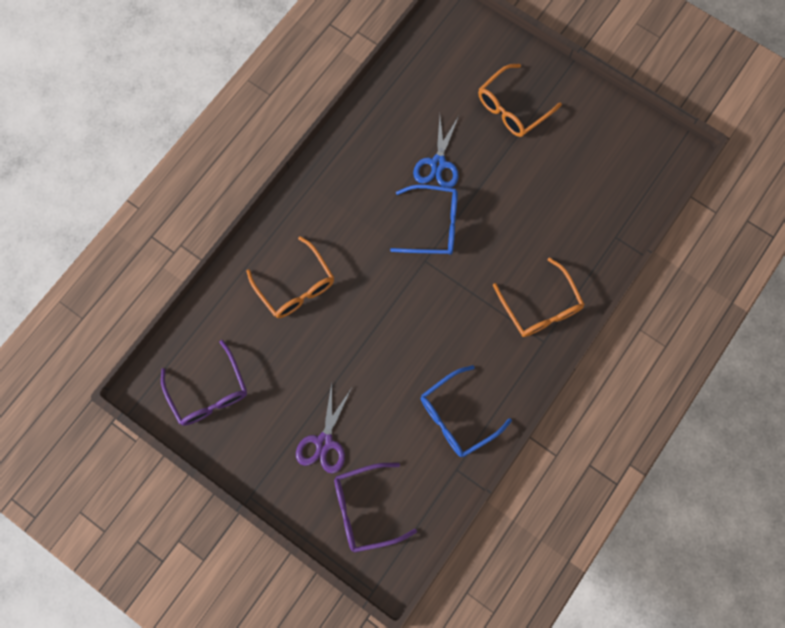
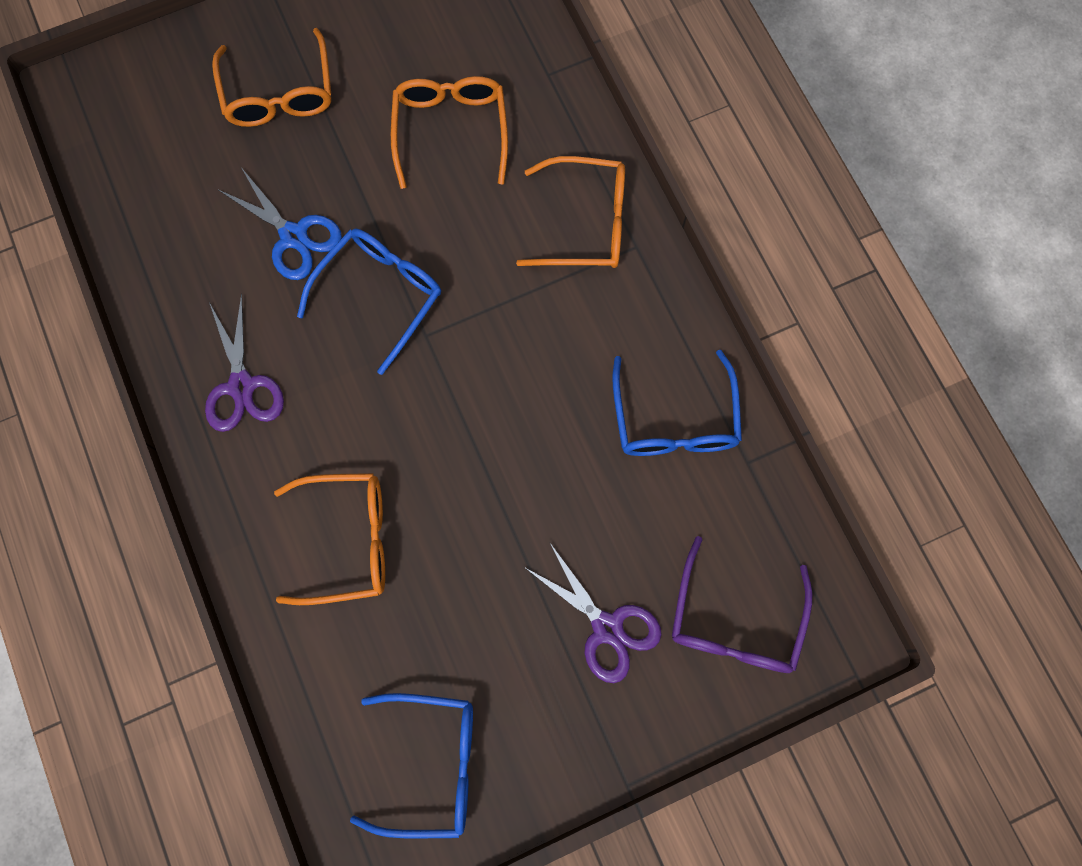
camera: 60 degrees left, 0 degrees up
(209, 392) = (432, 763): purple glasses -> blue glasses
(344, 188) = (242, 386): none -> purple scissors
(548, 206) = (450, 130): none -> orange glasses

